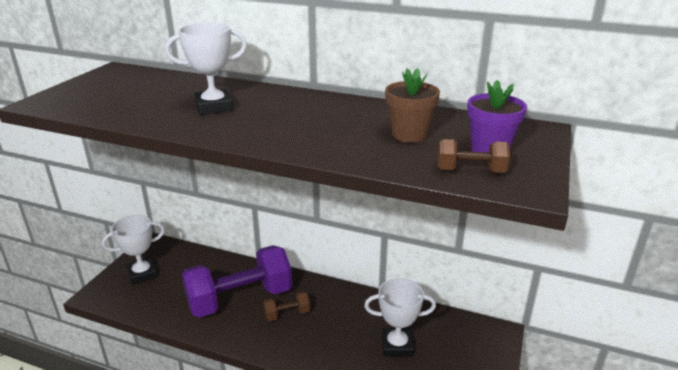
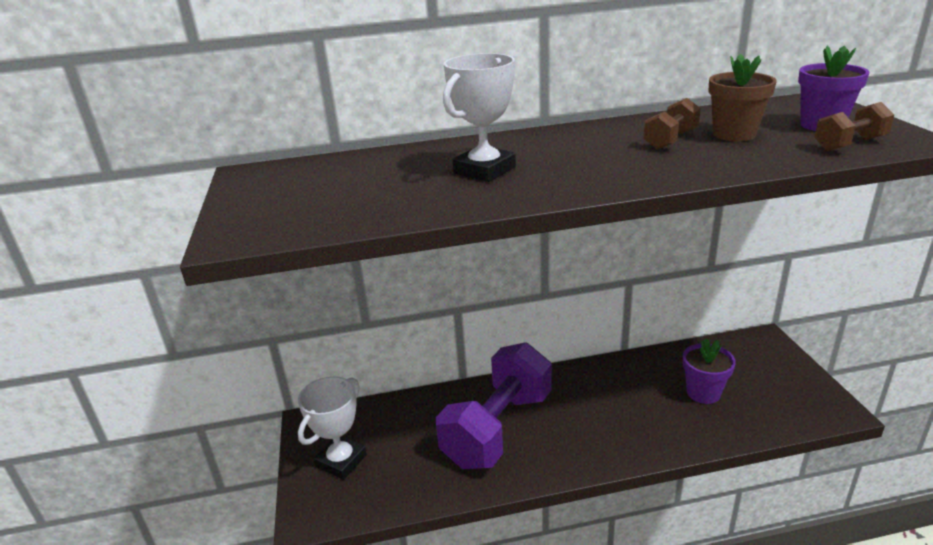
camera: 30 degrees left, 0 degrees up
(287, 314) = (567, 418): brown dumbbell -> brown dumbbell (670, 140)
(397, 345) = (703, 393): white trophy -> purple flower pot

